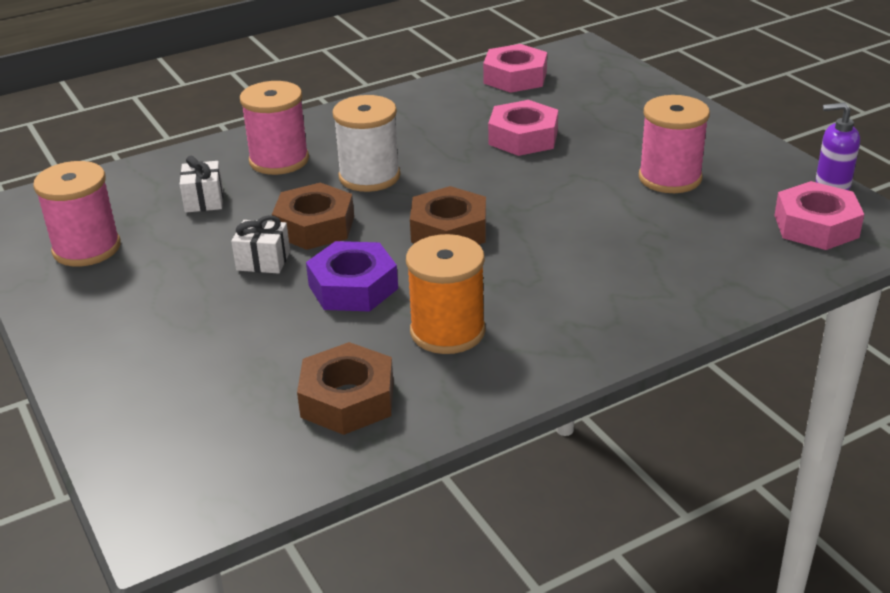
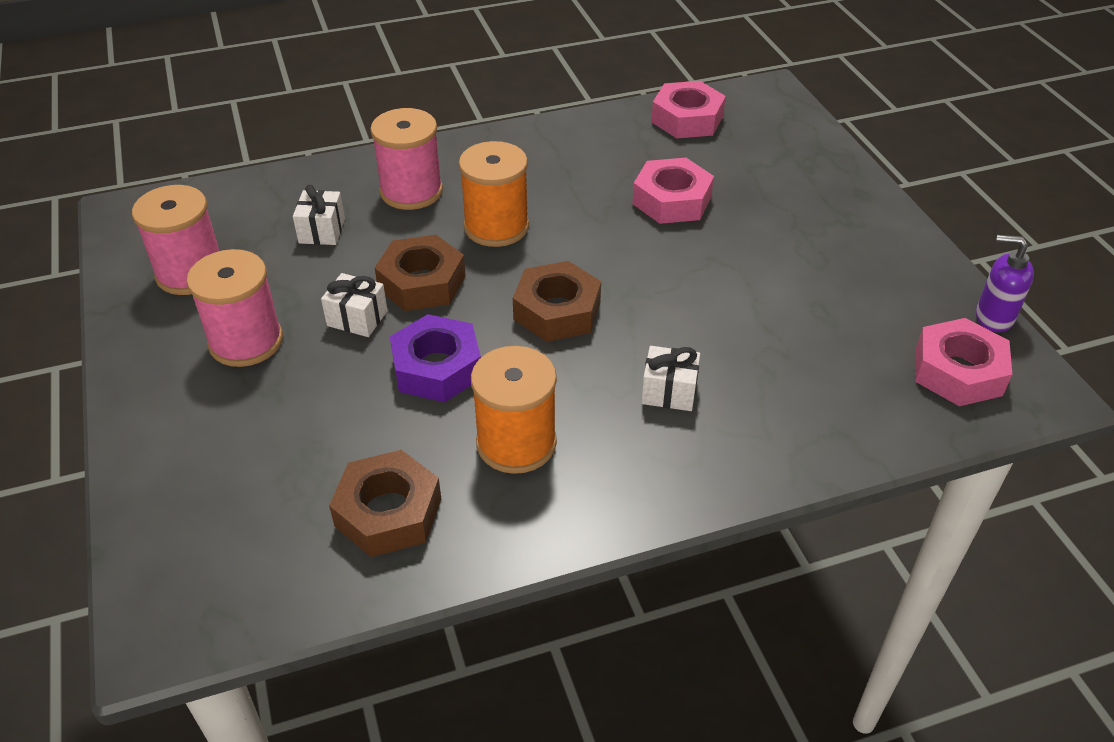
camera: 10 degrees right, 10 degrees up
(369, 176) = (496, 227): white spool -> orange spool
(572, 275) = (669, 392): none -> white gift
(670, 178) = (814, 279): pink spool -> pink spool (246, 341)

